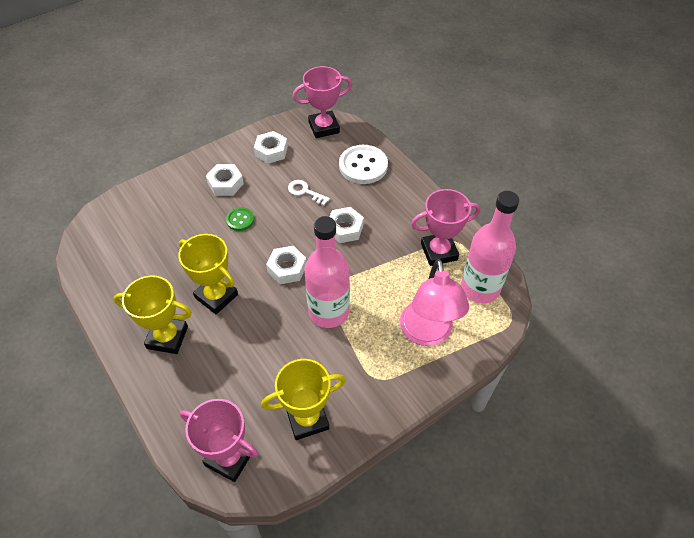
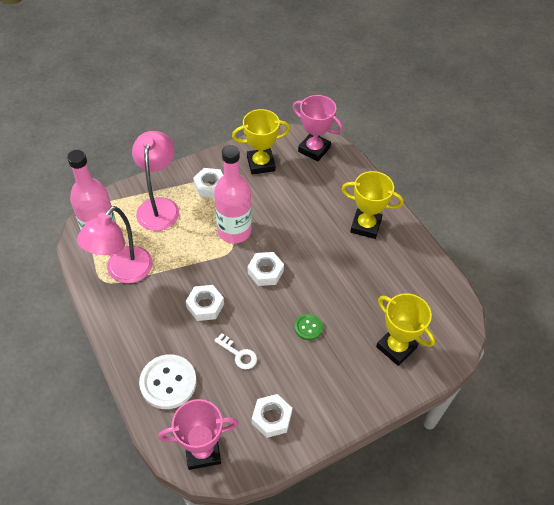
camera: 175 degrees left, 0 degrees up
(216, 296) = (328, 254): yellow trophy -> yellow trophy (396, 347)
(225, 184) = (325, 375): white nut -> white nut (210, 186)
(439, 251) = (123, 272): pink trophy -> pink lamp

